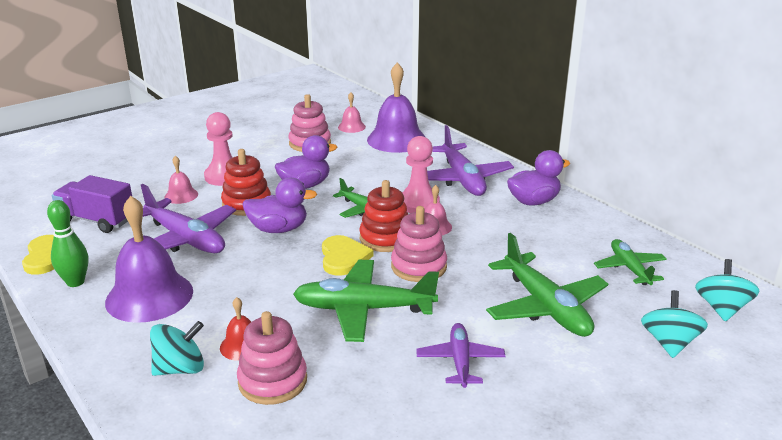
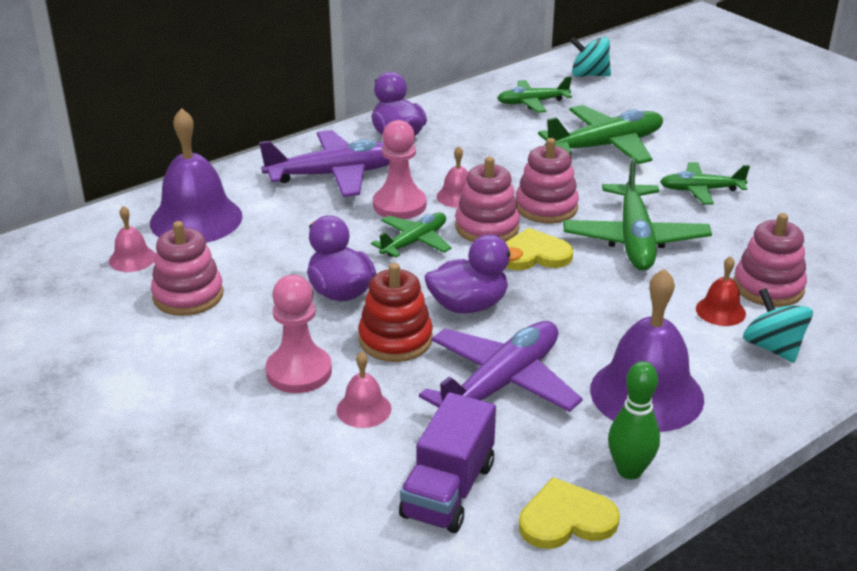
camera: 90 degrees left, 5 degrees up
(279, 229) = (468, 305): purple duck -> purple duck turned 75 degrees clockwise
(385, 238) = (487, 227): red stacking toy -> pink stacking toy
(460, 361) = (700, 190): purple plane -> green plane
(669, 343) = (644, 101): turquoise spinning top -> none

